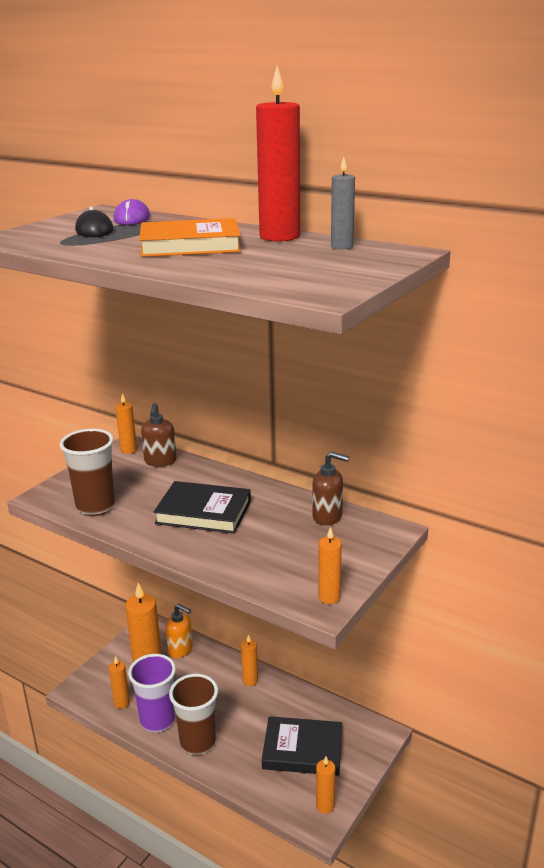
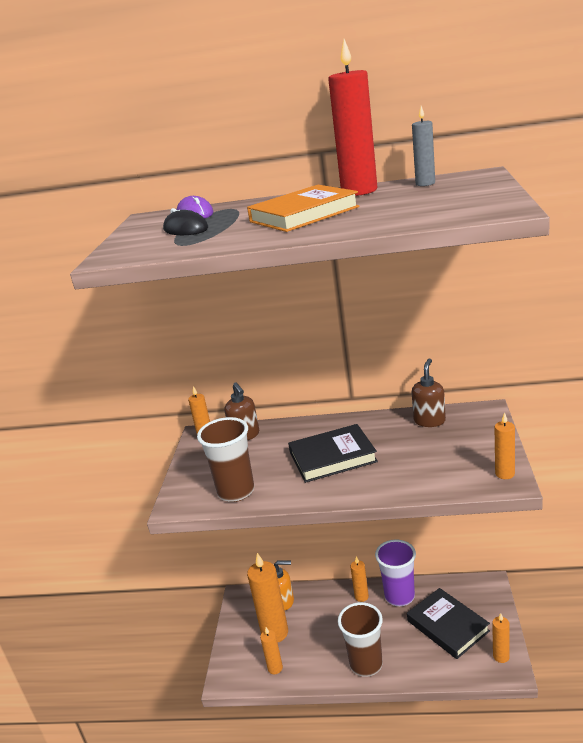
camera: 25 degrees left, 0 degrees up
(157, 720) = (318, 665): purple cup -> purple cup (399, 596)
(302, 750) = (447, 626): black book -> black book turned 75 degrees clockwise
(328, 516) = (429, 421): brown soap dispenser -> brown soap dispenser turned 60 degrees counterclockwise

